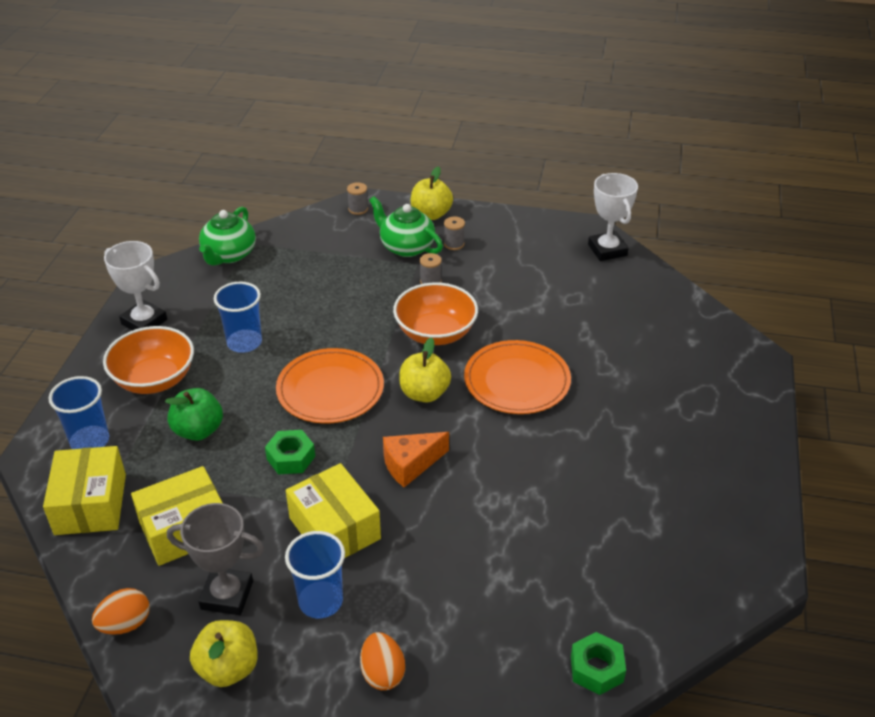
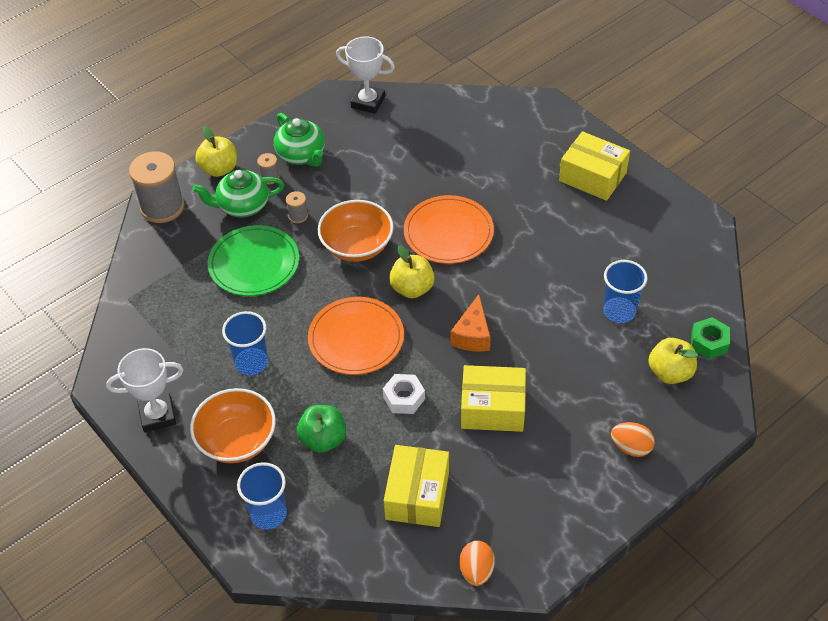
camera: 50 degrees left, 10 degrees up
(91, 504) = (339, 543): yellow box -> yellow box (593, 176)
(227, 595) = (500, 499): grey trophy -> none
(228, 668) = (562, 528): yellow apple -> yellow apple (670, 372)
(229, 255) = (130, 318): green teapot -> green teapot (301, 155)
(291, 458) = (404, 398): green nut -> white nut
(320, 601) = (548, 449): blue cup -> blue cup (619, 311)
(351, 286) = (254, 263): none -> green plate
(358, 209) = (162, 207): grey spool -> grey spool, size x2.23

